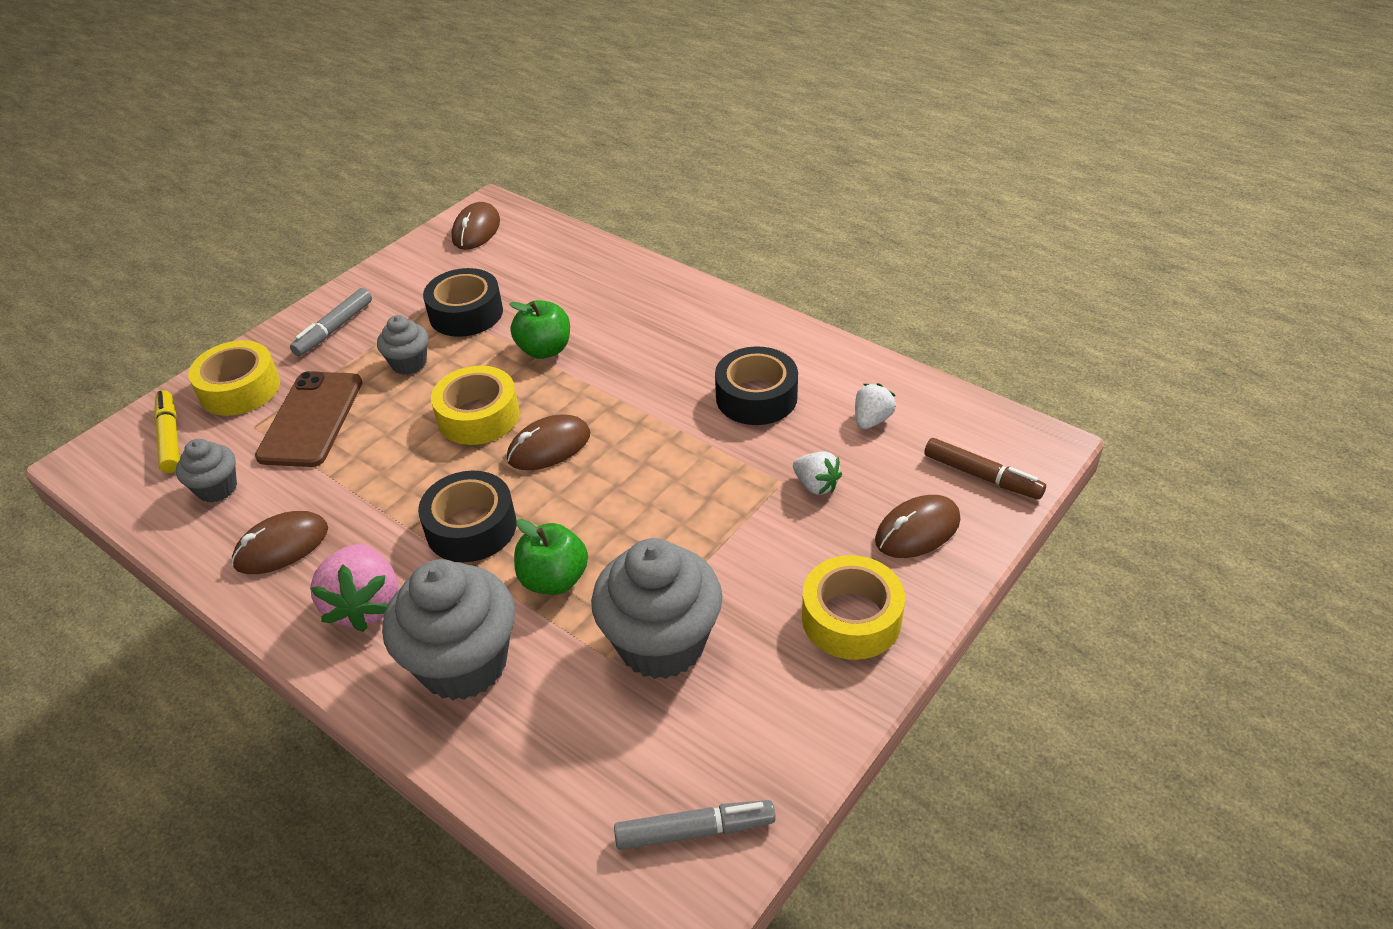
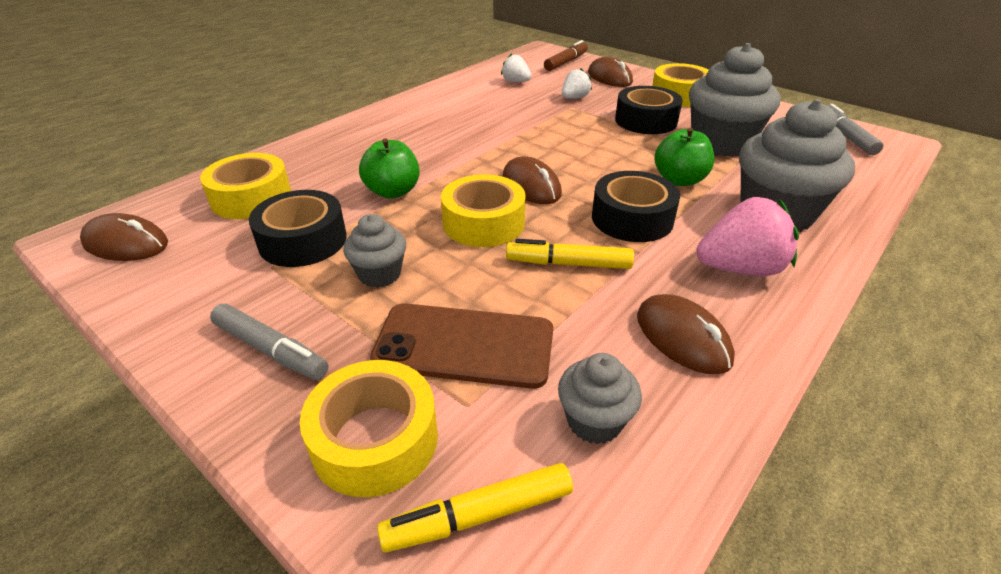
camera: 90 degrees left, 5 degrees down
(400, 476) = (568, 264): none -> yellow marker
(540, 269) = (251, 198): none -> yellow tape
(756, 397) = (485, 110): black tape -> black tape (646, 121)

